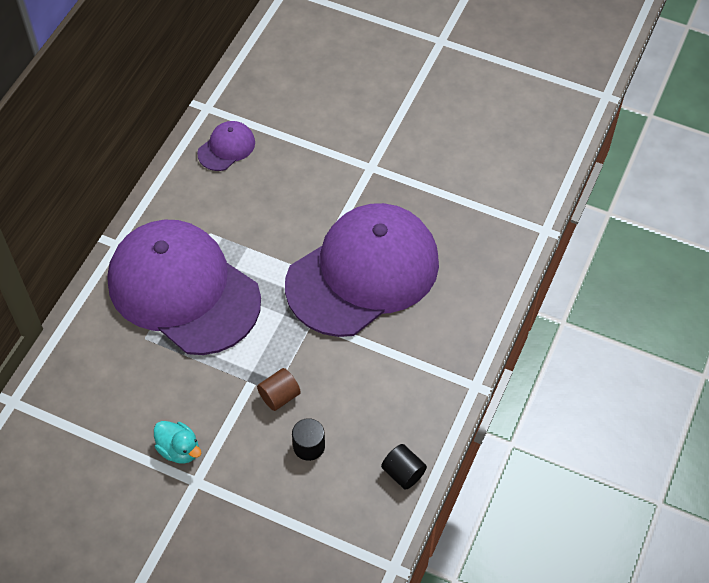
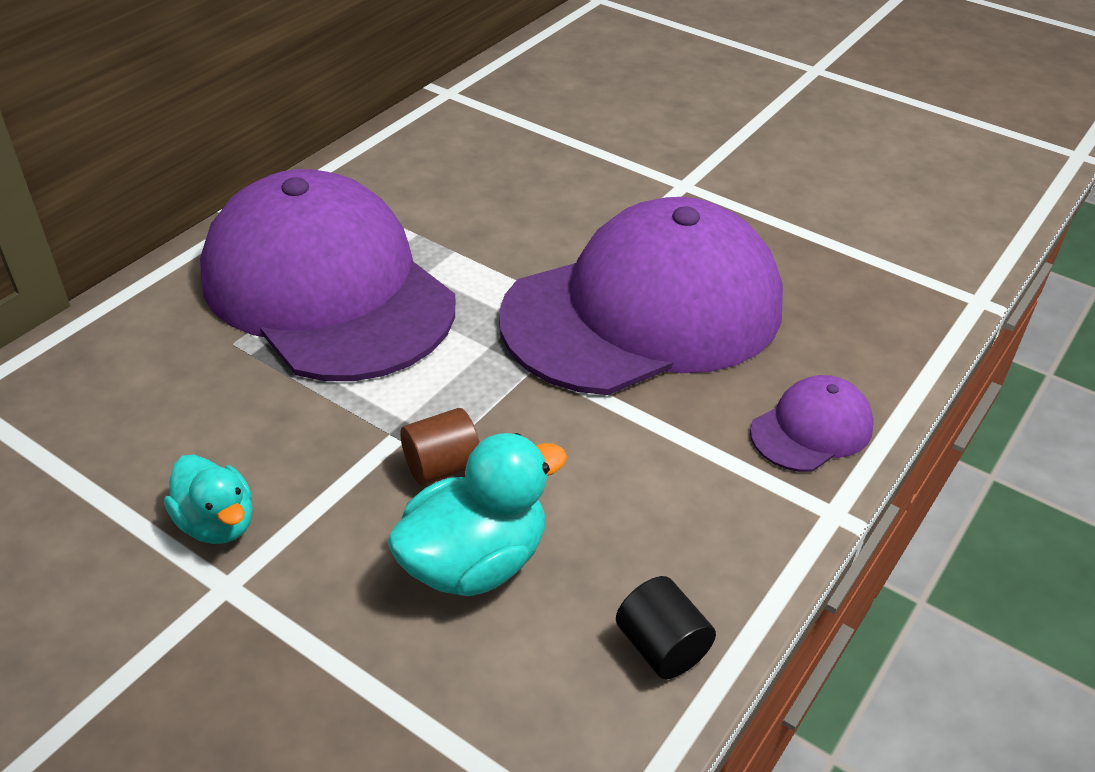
camera: 10 degrees right, 15 degrees down
(226, 148) = (462, 135): purple cap -> purple cap (811, 429)
(309, 446) = (475, 562): black cylinder -> turquoise duck

